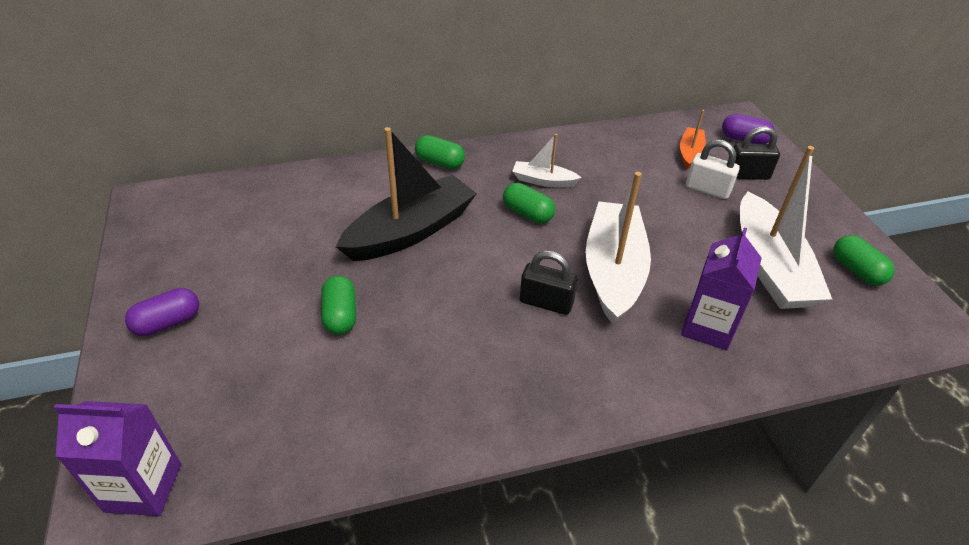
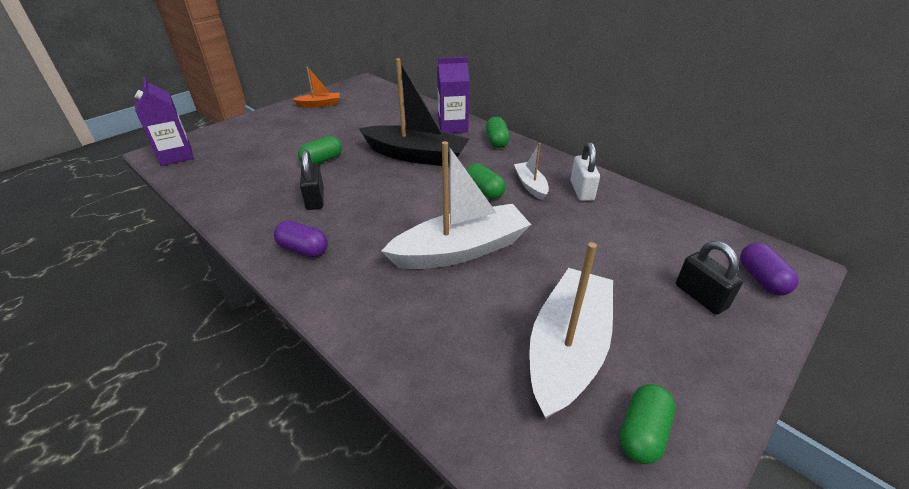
camera: 60 degrees right, 5 degrees down
(168, 322) = (282, 120): purple capsule -> purple capsule (303, 249)
(527, 213) = (484, 191): green capsule -> green capsule turned 45 degrees counterclockwise
(546, 302) = (395, 229): black padlock -> black padlock (315, 199)
(690, 153) = (679, 248): orange boat -> orange boat (319, 104)
(707, 189) = (637, 274): white padlock -> white padlock (581, 190)
(708, 327) = (439, 324): purple carton -> purple carton (453, 127)
(770, 266) = (567, 349): white boat -> white boat turned 150 degrees clockwise

